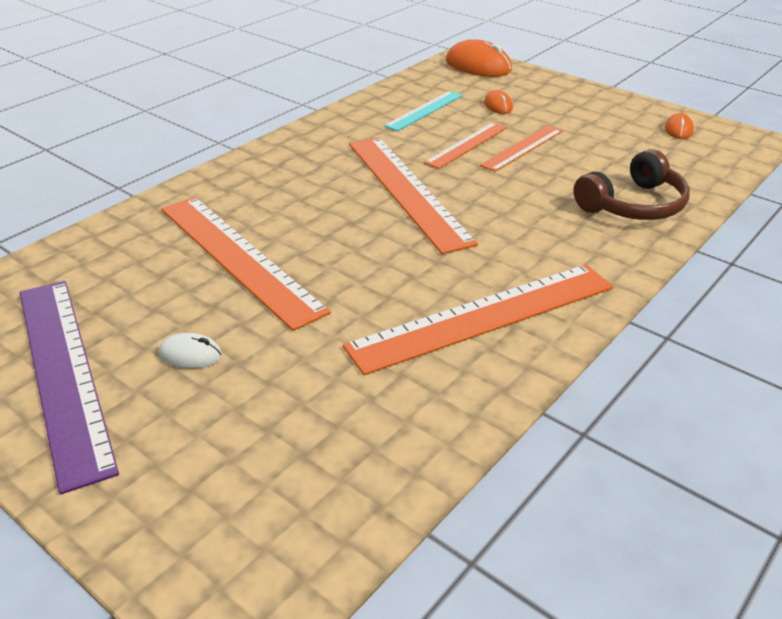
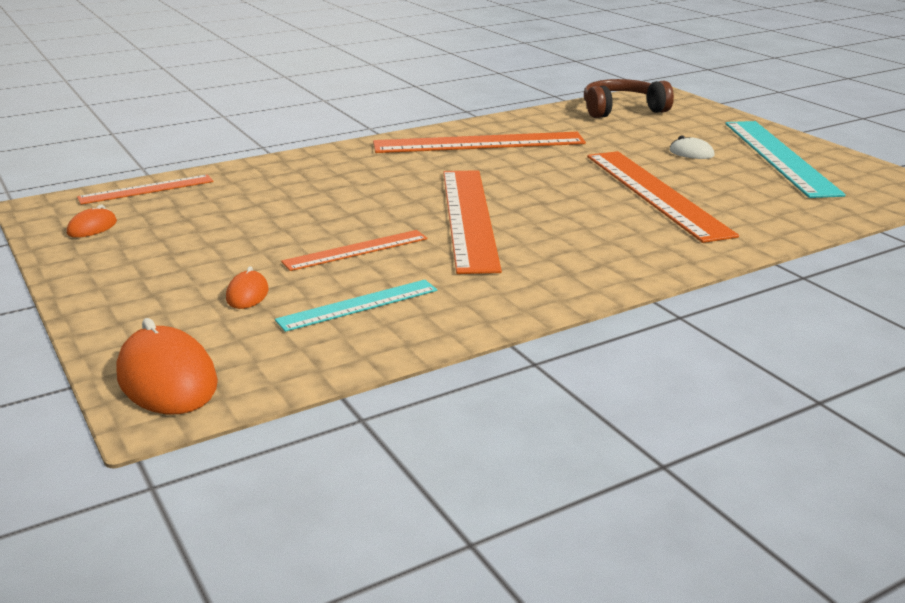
camera: 160 degrees left, 10 degrees down
(63, 373) = (779, 157): purple ruler -> turquoise ruler
(522, 148) = (297, 237): orange ruler -> orange ruler (146, 189)
(633, 205) = (273, 178): brown headphones -> brown headphones (622, 110)

